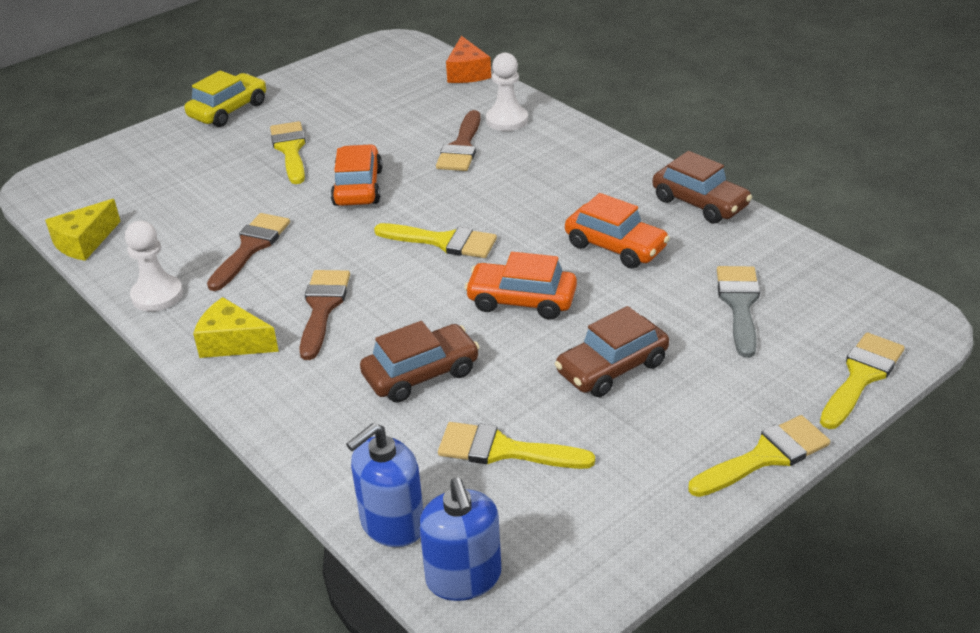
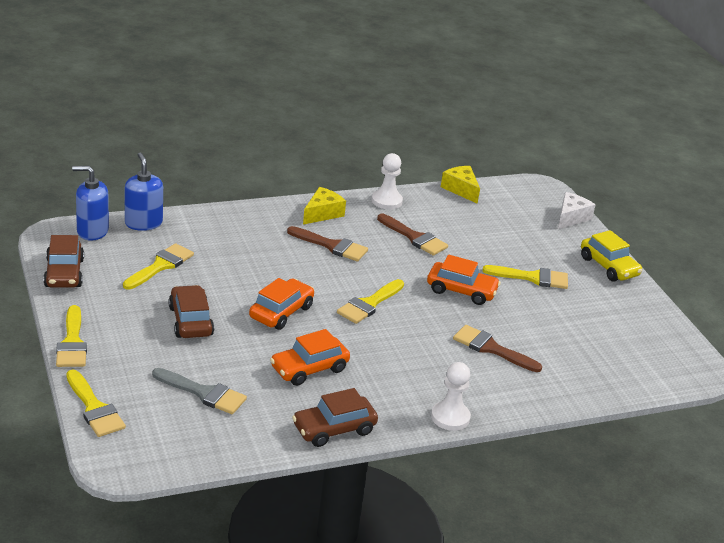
camera: 105 degrees right, 5 degrees down
(120, 150) = (571, 218): none -> white cheese
(421, 374) = (243, 260): brown car -> brown car (64, 273)
(467, 73) = (620, 390): orange cheese -> none
(507, 120) = (521, 383): white pawn -> white pawn (450, 417)

